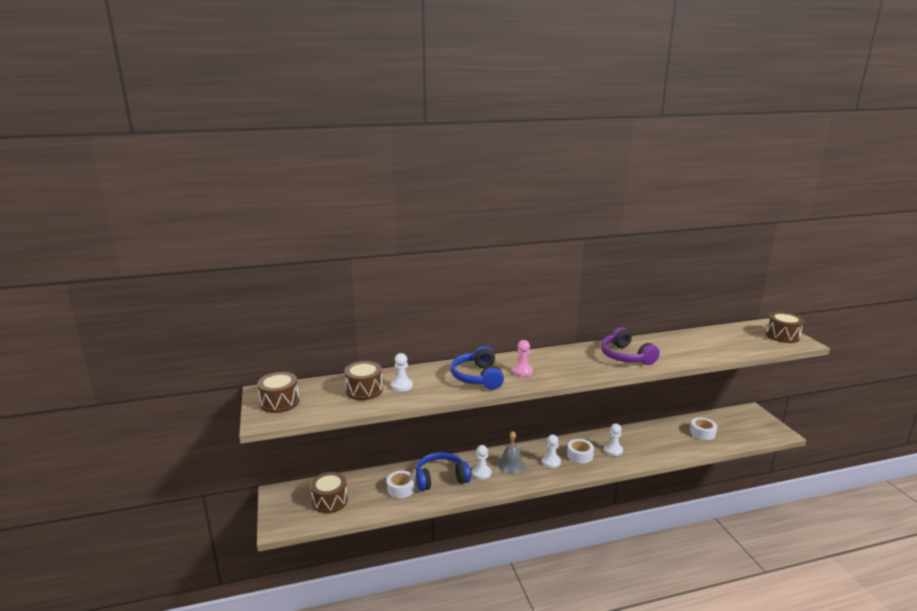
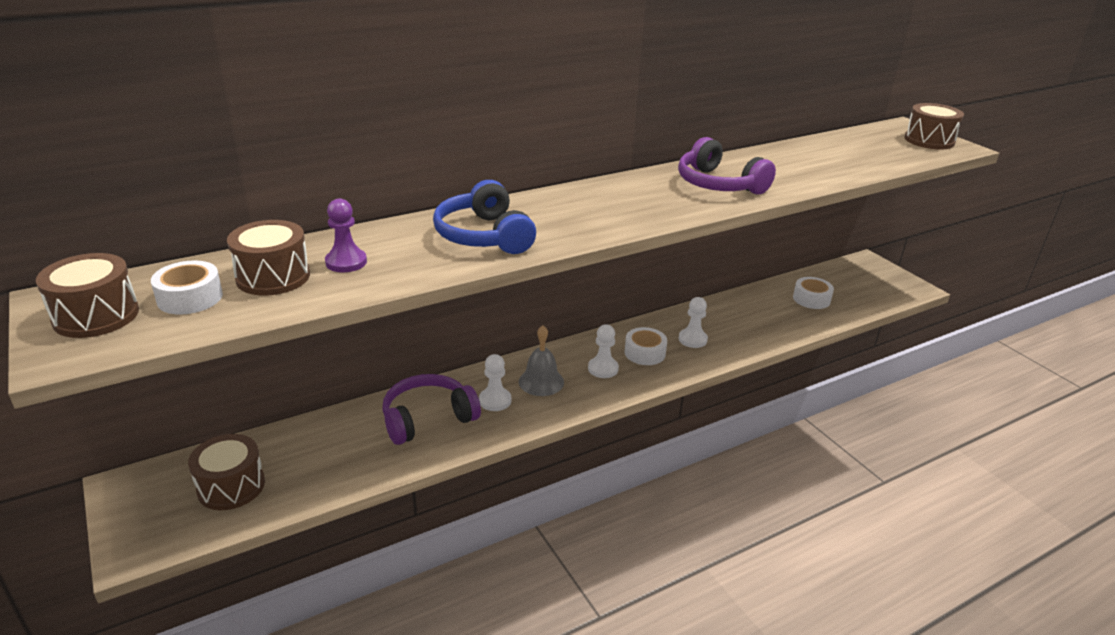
camera: 15 degrees left, 10 degrees up
(401, 488) = (361, 445): white tape -> white tape (190, 298)
(402, 386) = (346, 262): white pawn -> purple pawn
(441, 478) = (428, 419): blue headphones -> purple headphones
(522, 371) = (559, 220): pink pawn -> none

